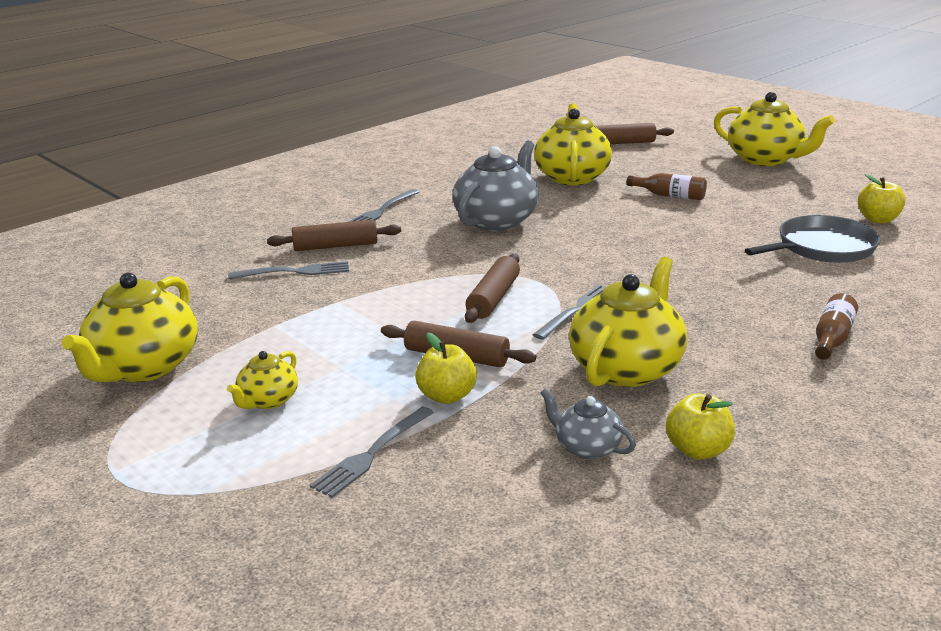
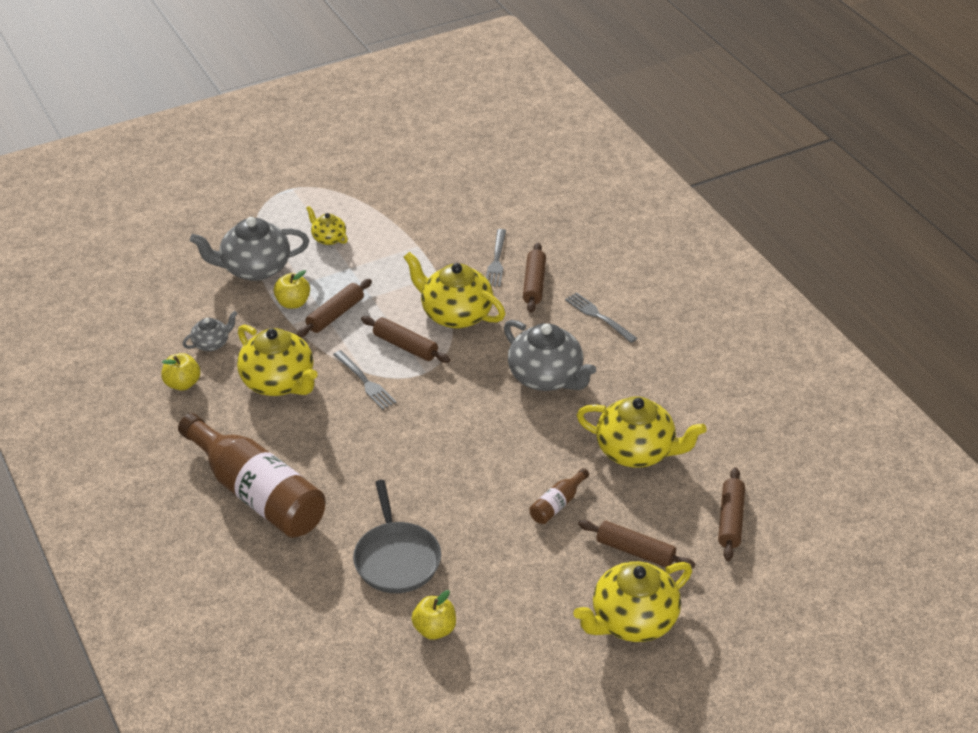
camera: 105 degrees right, 15 degrees up
(143, 367) = (392, 196): yellow teapot -> yellow teapot (455, 314)
(372, 454) = (254, 268): grey fork -> grey teapot
(691, 166) = (635, 551): none -> brown rolling pin
(832, 338) = (257, 493): brown bottle -> brown bottle, size x2.41

